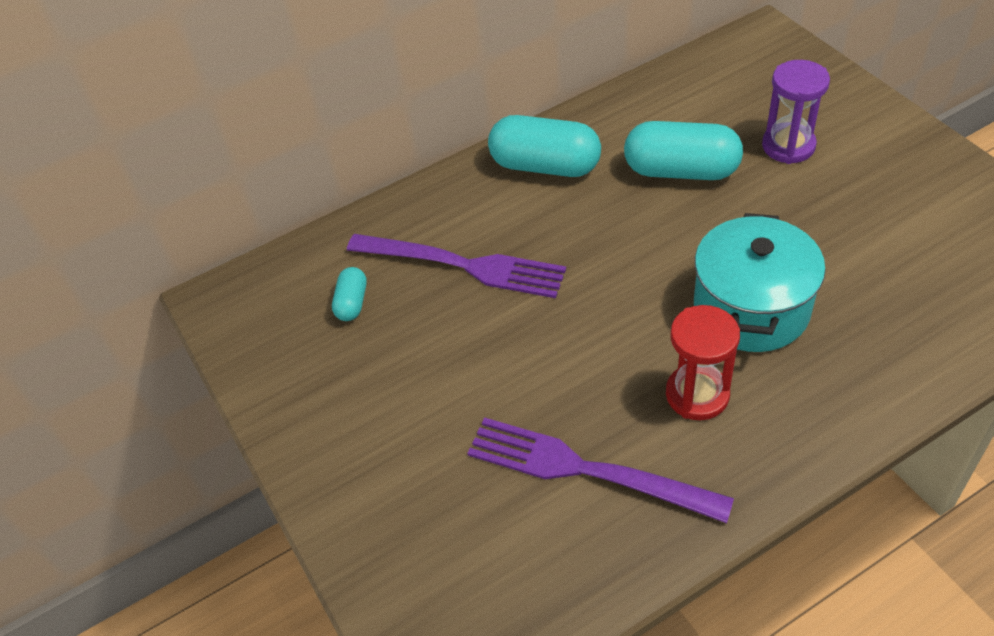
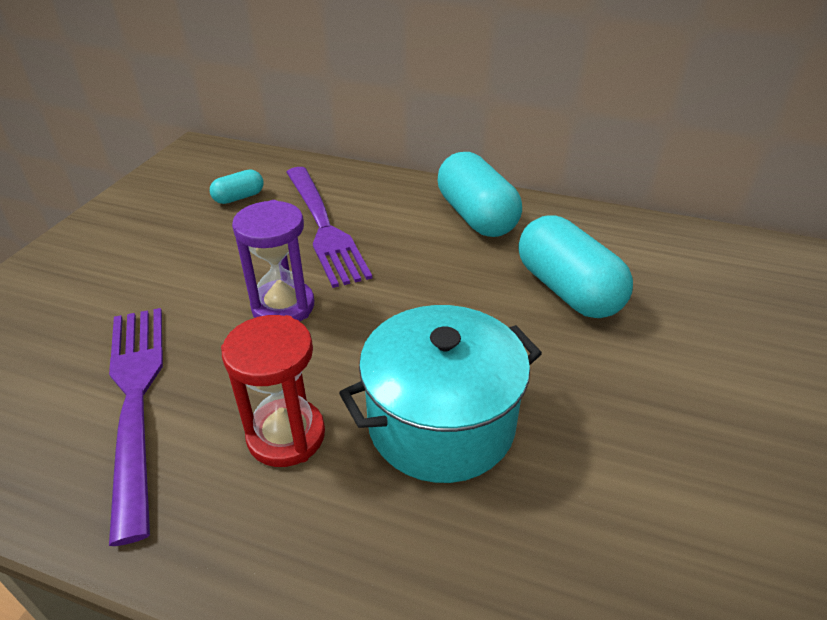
camera: 45 degrees right, 10 degrees down
(788, 146) = (698, 345): purple hourglass -> purple hourglass (283, 306)

